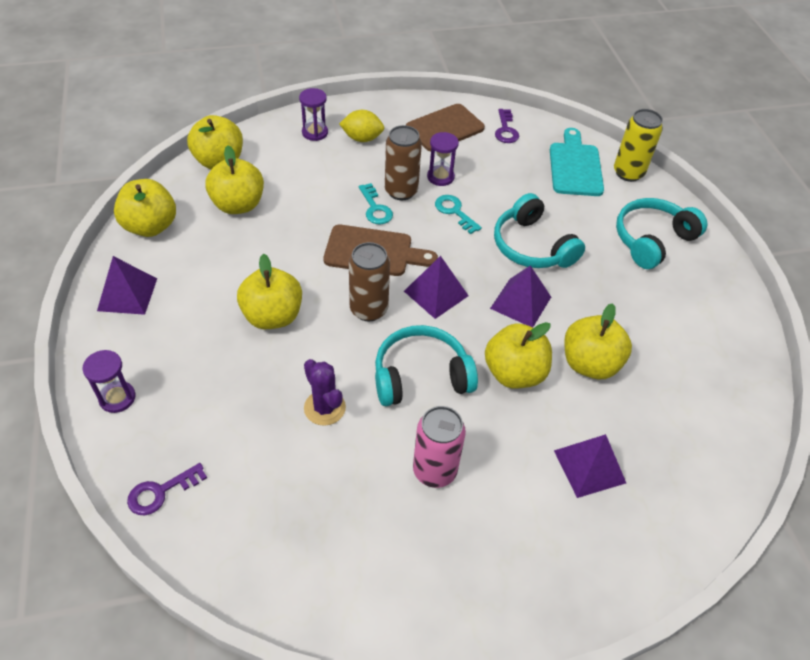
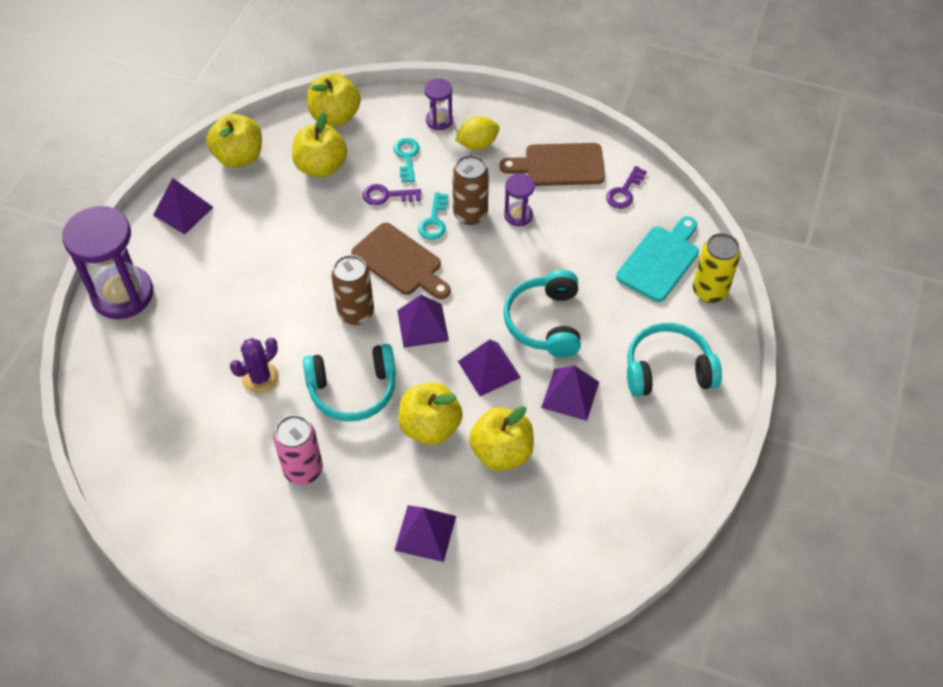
camera: 35 degrees right, 5 degrees up
(117, 398) = (122, 294): purple hourglass -> purple hourglass, size x2.05
(161, 492) = (106, 381): purple key -> purple key (387, 196)
(272, 316) = (277, 282): yellow apple -> none
(324, 408) = (260, 378): purple cactus -> purple cactus turned 45 degrees clockwise
(362, 138) = (477, 144): yellow lemon -> yellow lemon turned 60 degrees counterclockwise
(421, 376) = (353, 390): turquoise headphones -> turquoise headphones turned 150 degrees clockwise
(454, 212) = (502, 256): turquoise key -> turquoise key (407, 157)
(600, 292) = (570, 394): none -> purple pyramid

